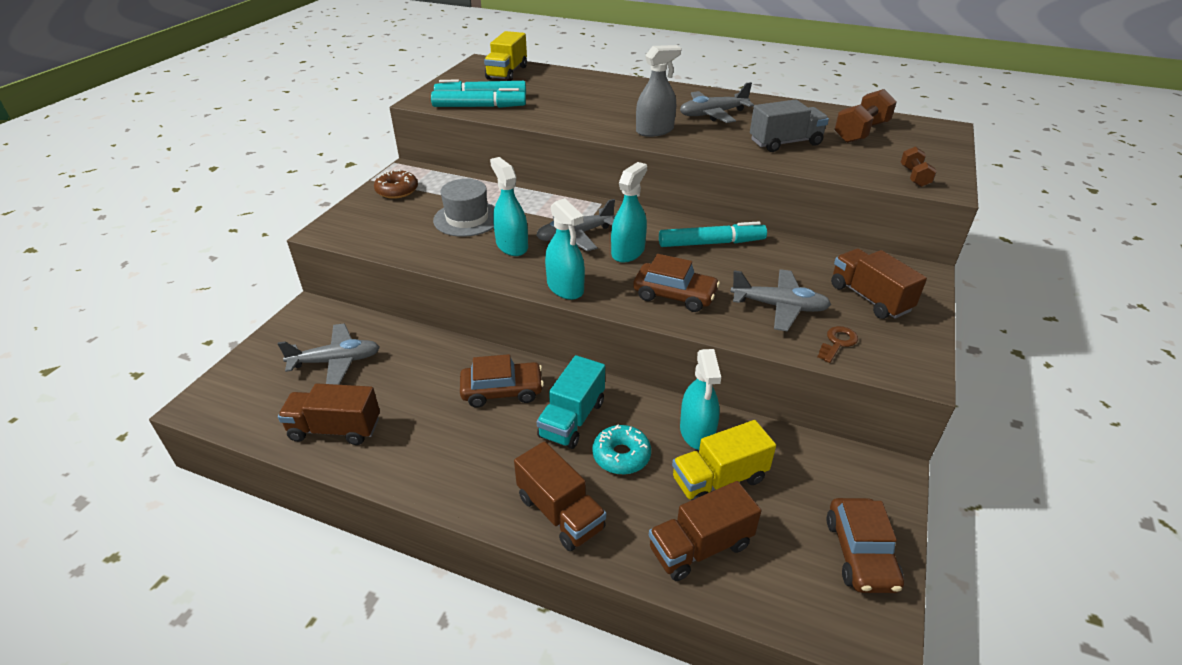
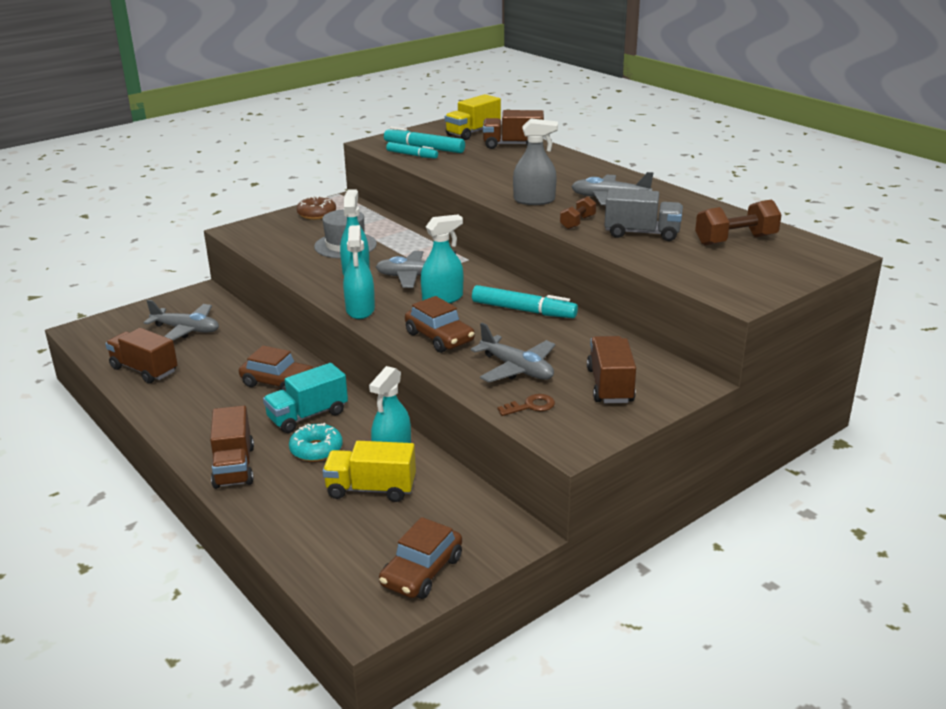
camera: 30 degrees right, 10 degrees down
(479, 107) = (412, 155): turquoise marker -> turquoise marker, size x0.64
(700, 547) = (306, 521): brown truck -> brown truck (513, 145)
(914, 177) = (725, 285): brown dumbbell -> brown dumbbell (577, 222)

